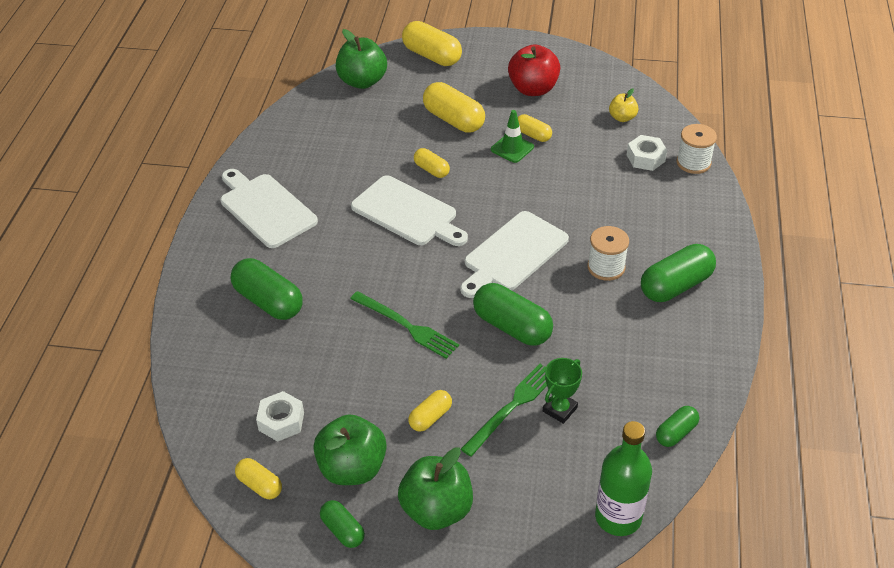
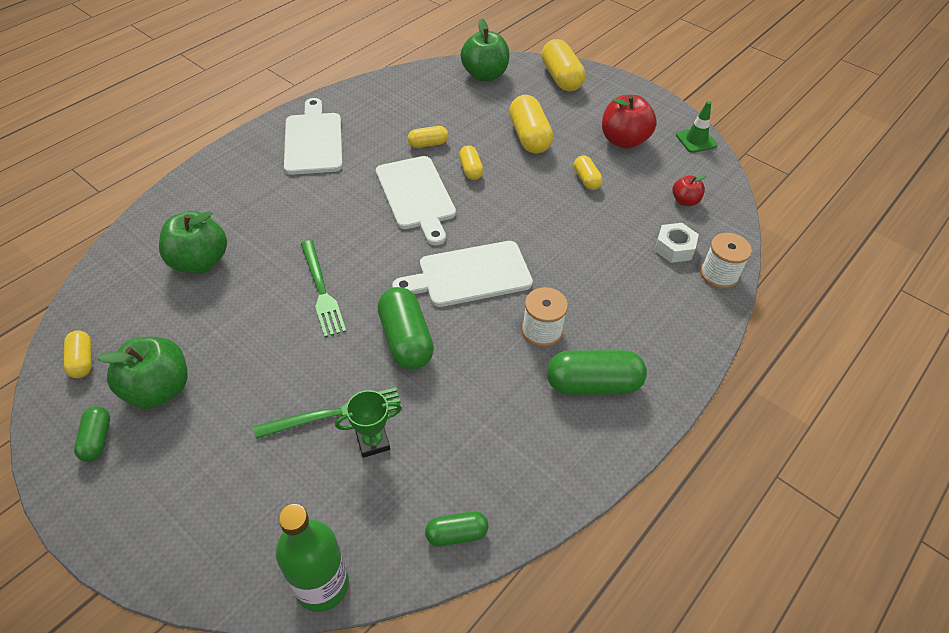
camera: 30 degrees right, 5 degrees up
(268, 301) = (241, 214): green capsule -> none
(281, 421) = (151, 317): white nut -> none
(430, 417) = (261, 382): yellow capsule -> yellow capsule (428, 144)
(436, 509) = (182, 470): green apple -> green apple (200, 262)
(512, 148) = (557, 183): green traffic cone -> green traffic cone (696, 140)
(622, 118) = (685, 201): yellow apple -> red apple

